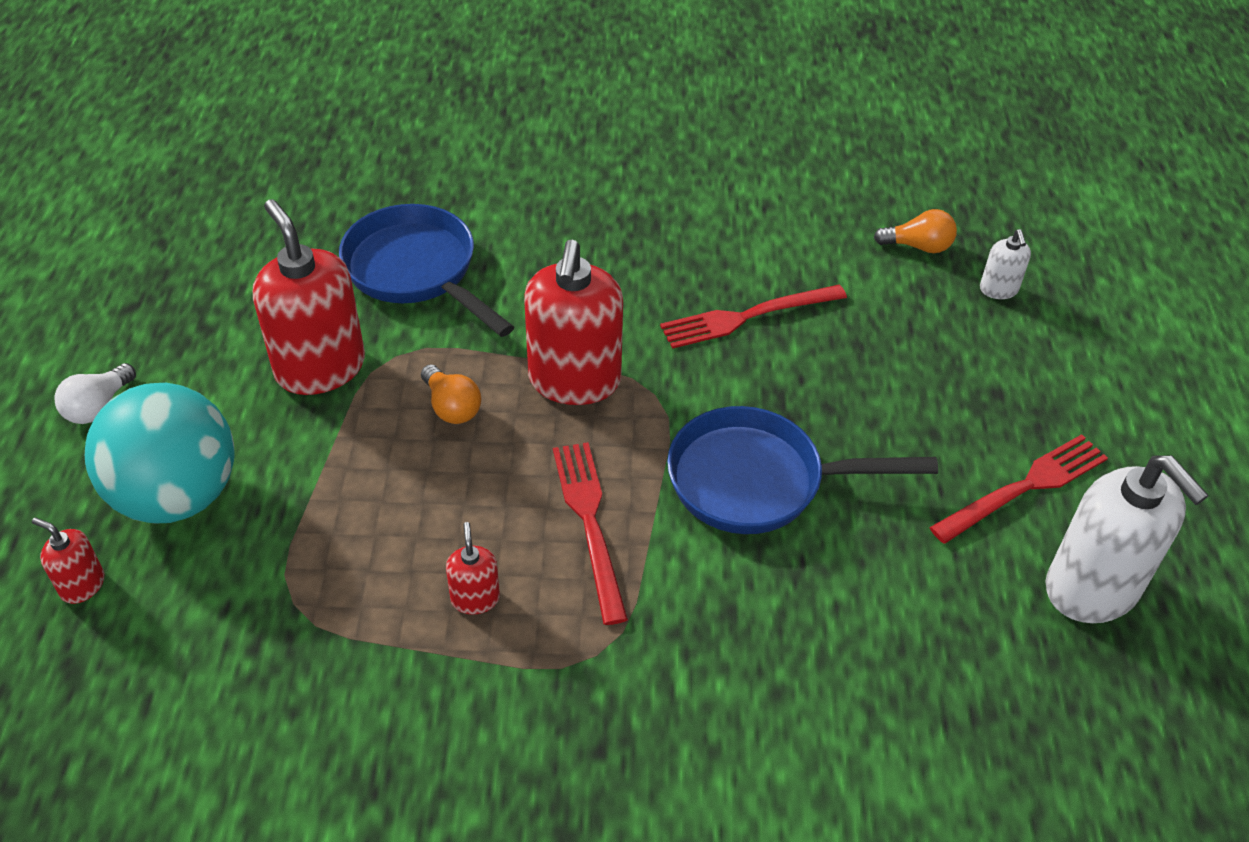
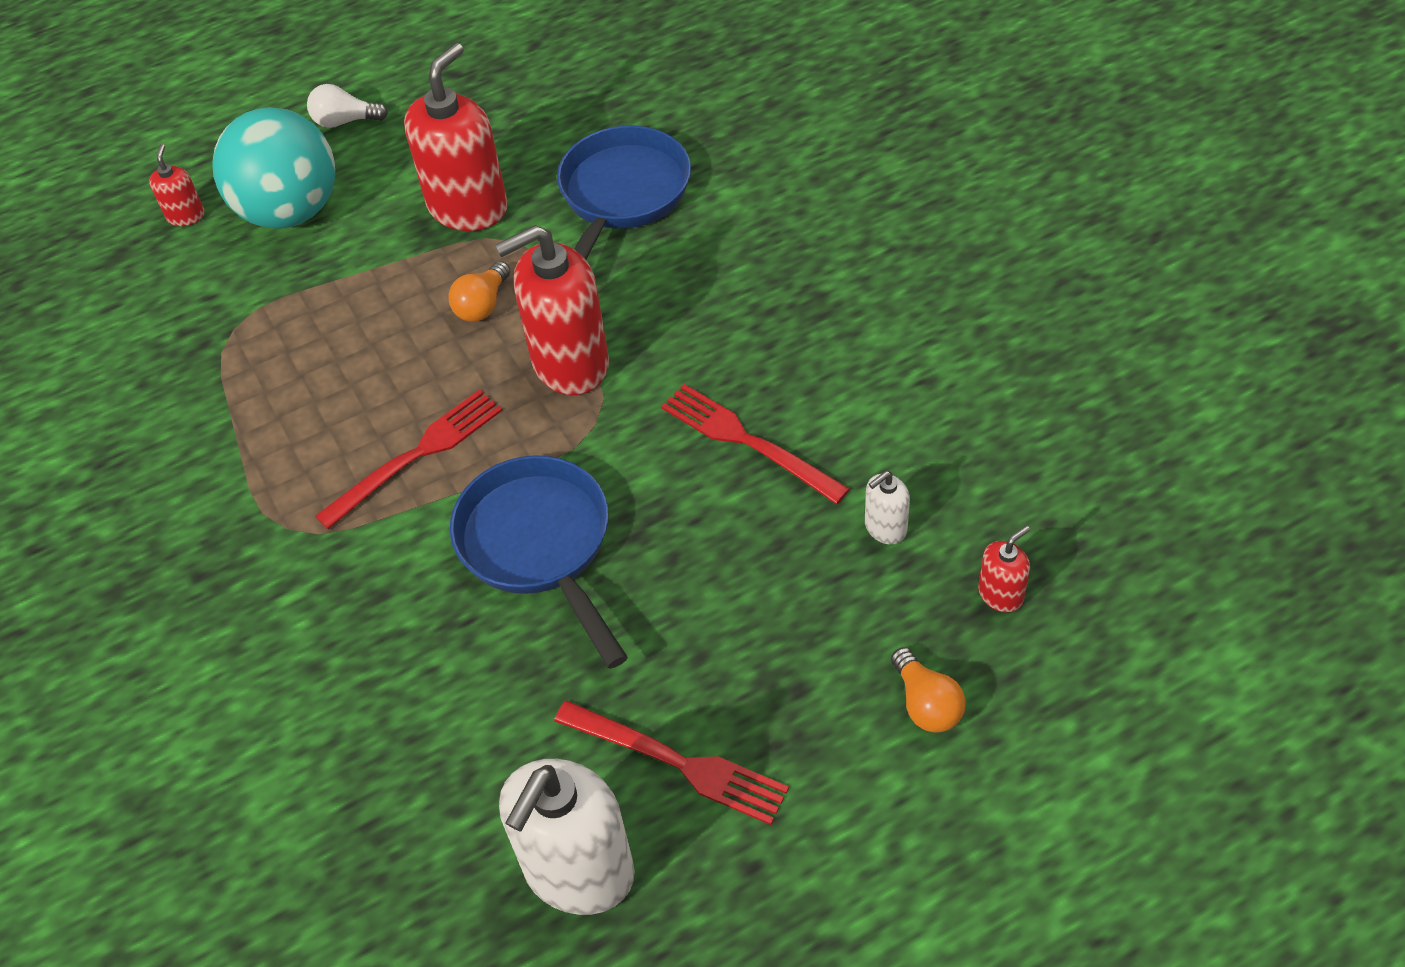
camera: 65 degrees right, 5 degrees up
(475, 598) = (297, 426): red soap dispenser -> red soap dispenser (1000, 594)
(918, 246) = (974, 530): orange light bulb -> orange light bulb (926, 703)
(998, 289) = (965, 629): white soap dispenser -> white soap dispenser (885, 528)

